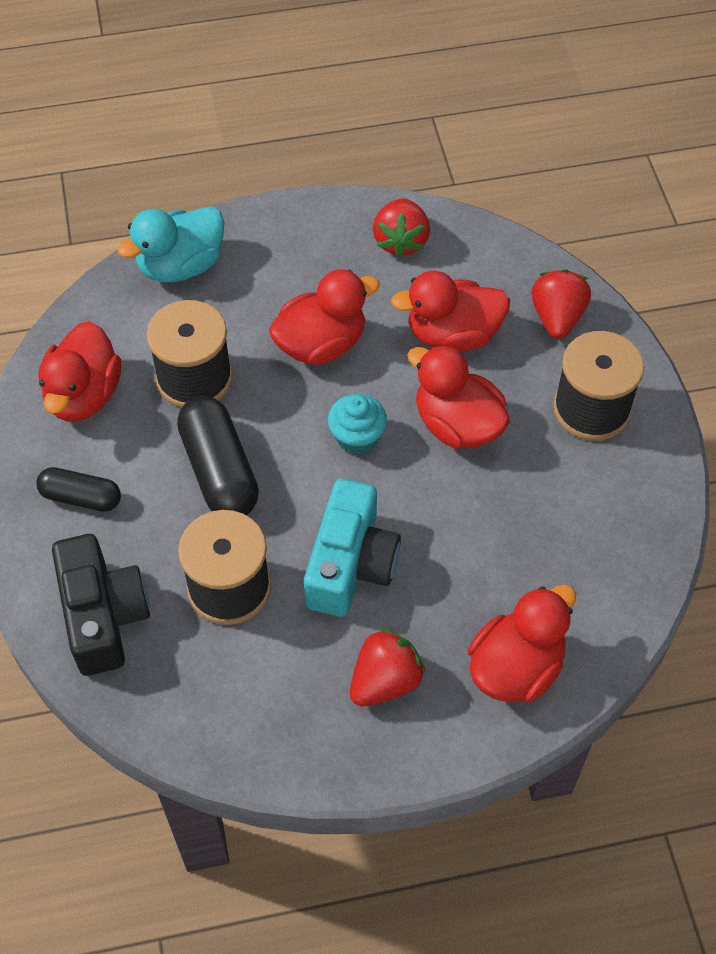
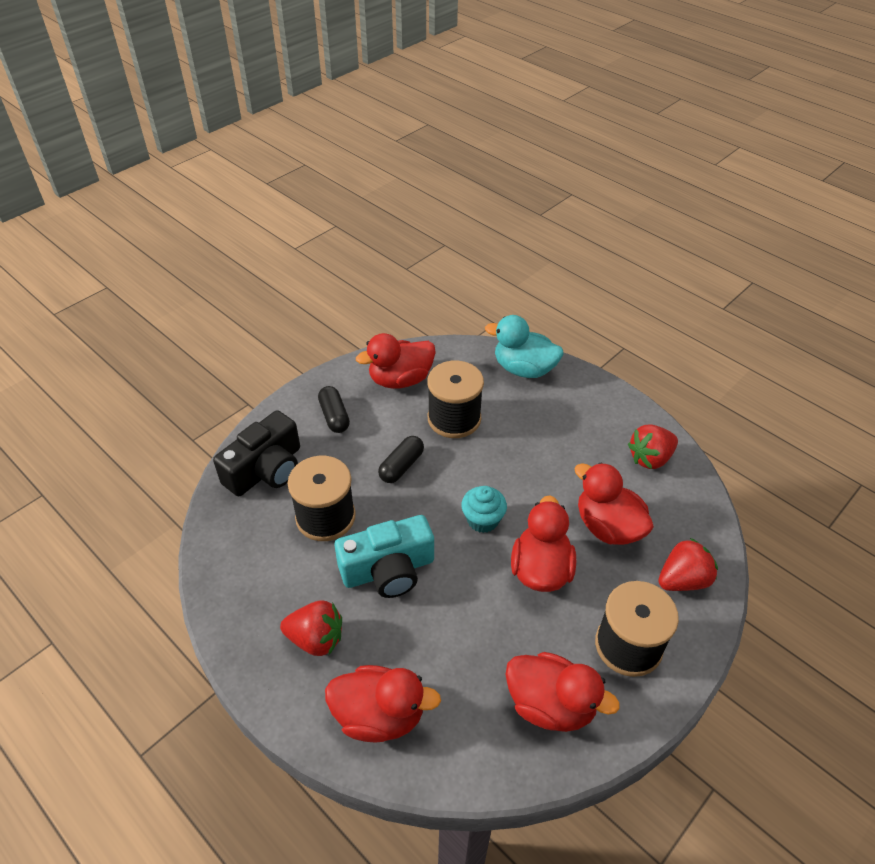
camera: 55 degrees right, 10 degrees down
(219, 471) = (401, 466): black capsule -> black capsule, size x0.61
(321, 344) = (533, 463): red duck -> red duck (550, 705)

